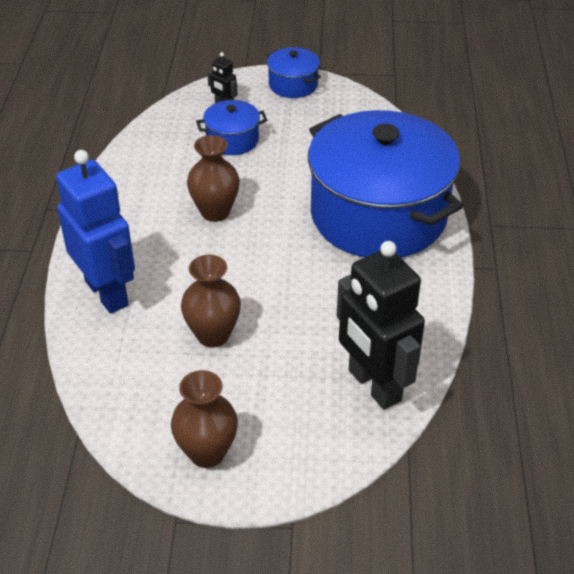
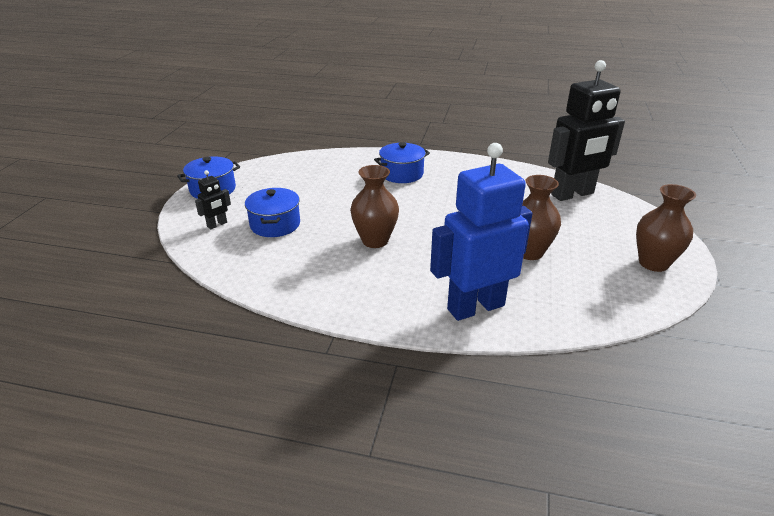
camera: 80 degrees left, 10 degrees down
(378, 215) = (402, 174): blue pot -> blue pot, size x0.42

